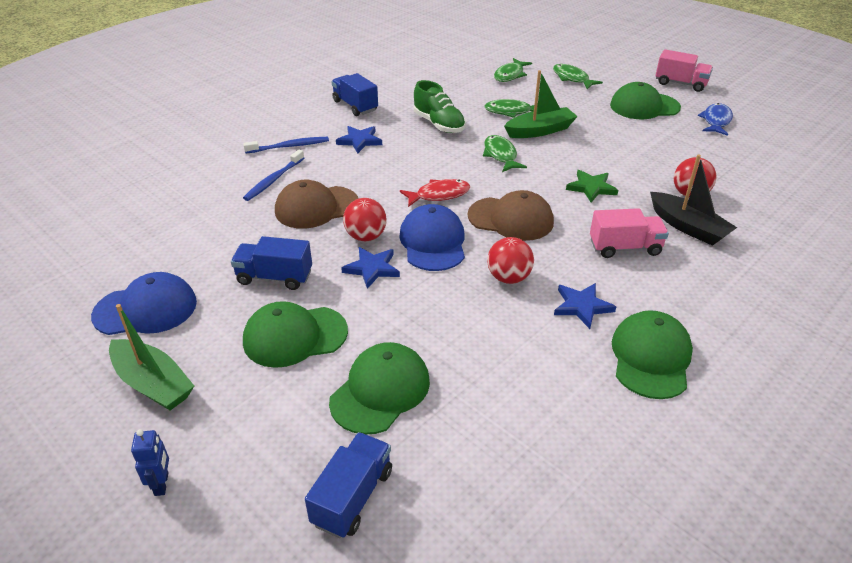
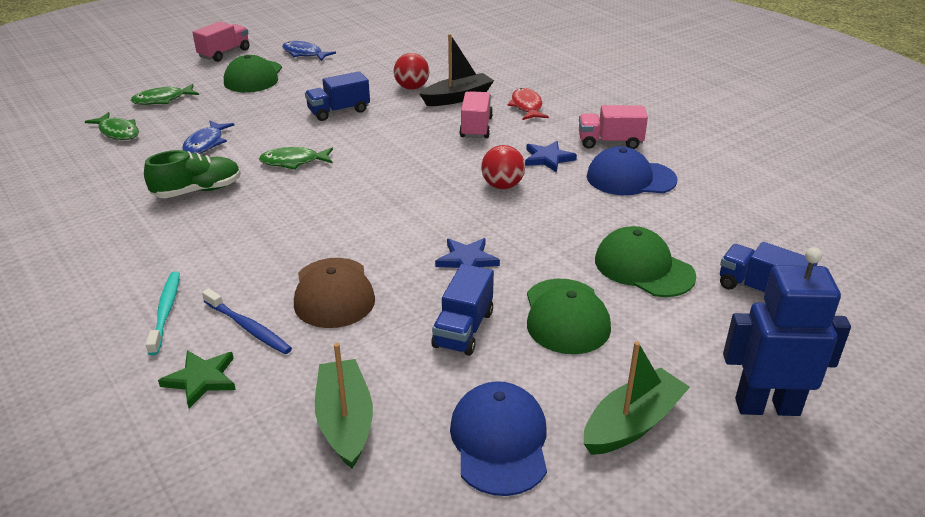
camera: 80 degrees left, 5 degrees down
(162, 484) = (767, 406): blue robot -> blue robot, size x2.22
(289, 146) = (166, 312): blue toothbrush -> turquoise toothbrush
(355, 106) = (94, 248): blue truck -> blue truck (339, 111)
(359, 141) = (195, 251): blue star -> none
(366, 236) = (408, 260): red ball -> none
(433, 242) = (434, 219): blue cap -> blue cap (630, 178)
(439, 195) = (350, 206): red fish -> red fish (527, 106)
(511, 112) = (206, 144): green fish -> blue fish
(511, 219) = (412, 172): brown cap -> none
(540, 131) = (260, 134): green boat -> green boat (345, 422)
(591, 188) = (380, 126): green star -> green star (201, 379)
(651, 357) = (610, 142): green cap -> pink truck

